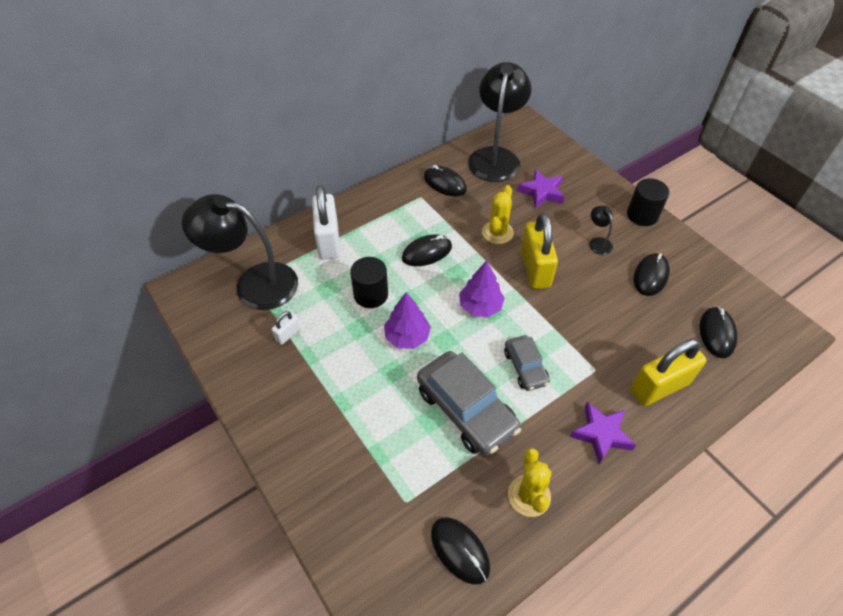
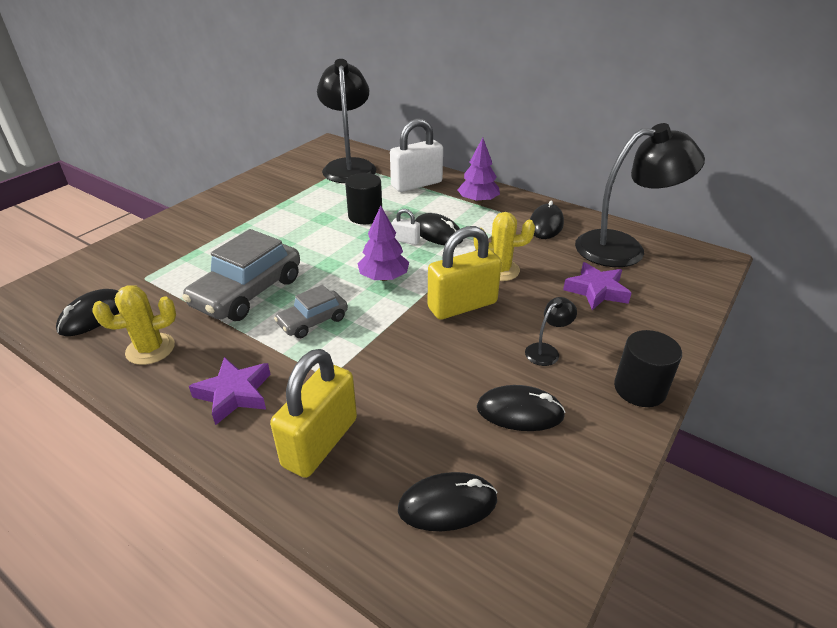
camera: 70 degrees right, 15 degrees down
(288, 334) = (303, 190): white padlock -> white padlock (405, 240)
(407, 336) = (324, 243): purple tree -> purple tree (478, 201)
(659, 387) = (320, 442): yellow padlock -> yellow padlock turned 75 degrees clockwise

